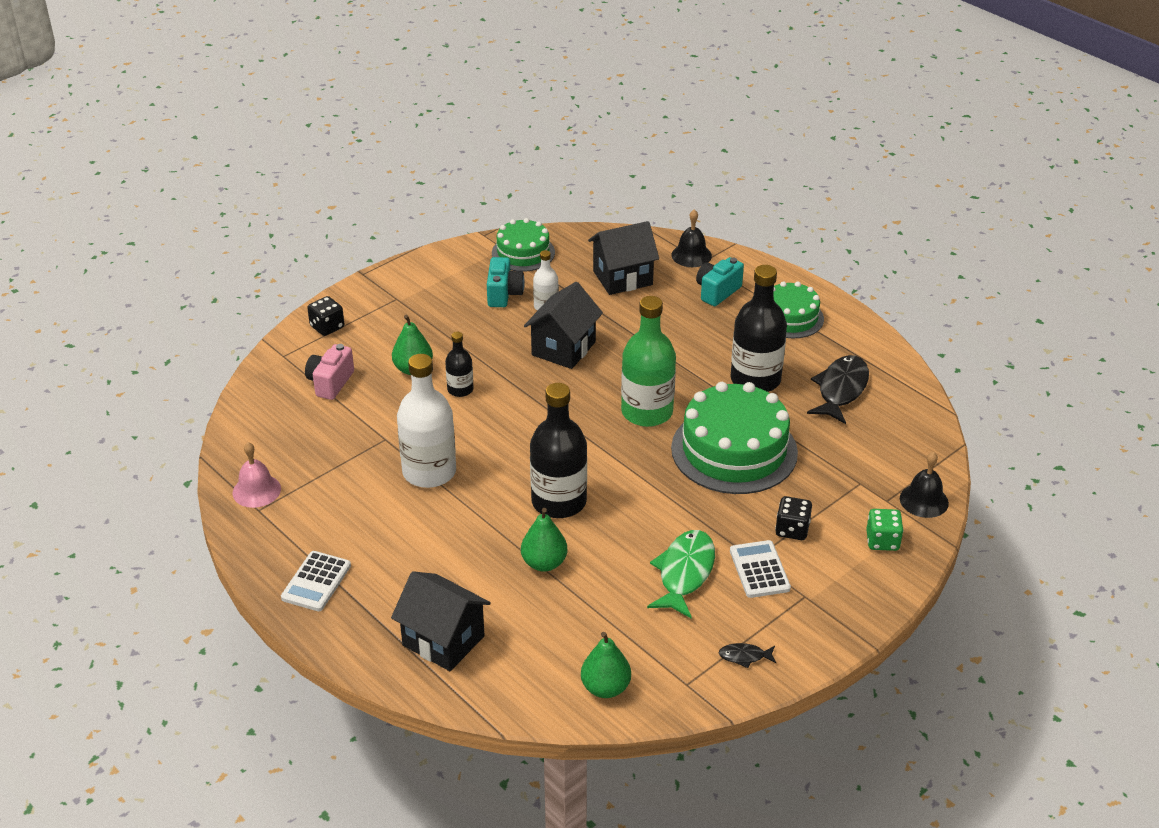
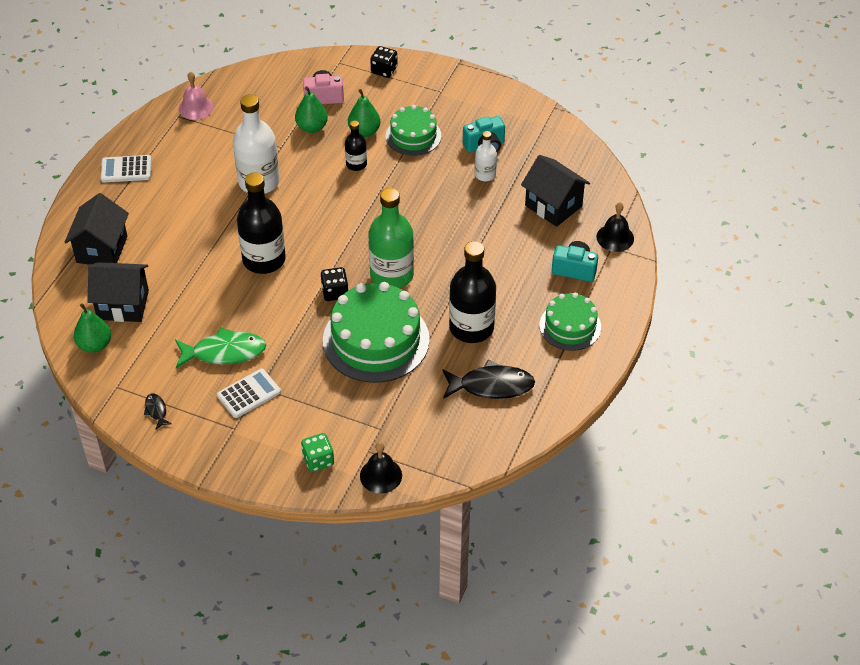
camera: 65 degrees right, 10 degrees up
(523, 253) = (546, 137): green cake -> green cake (413, 136)
(544, 563) = (197, 273): green pear -> green pear (312, 127)
(563, 348) = (439, 202): black house -> black house (123, 305)
(792, 529) = (302, 401): black dice -> black dice (335, 292)

